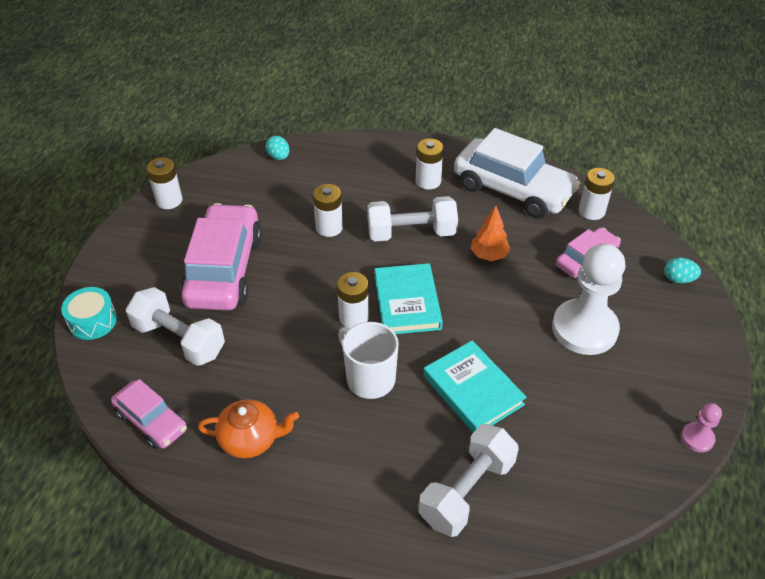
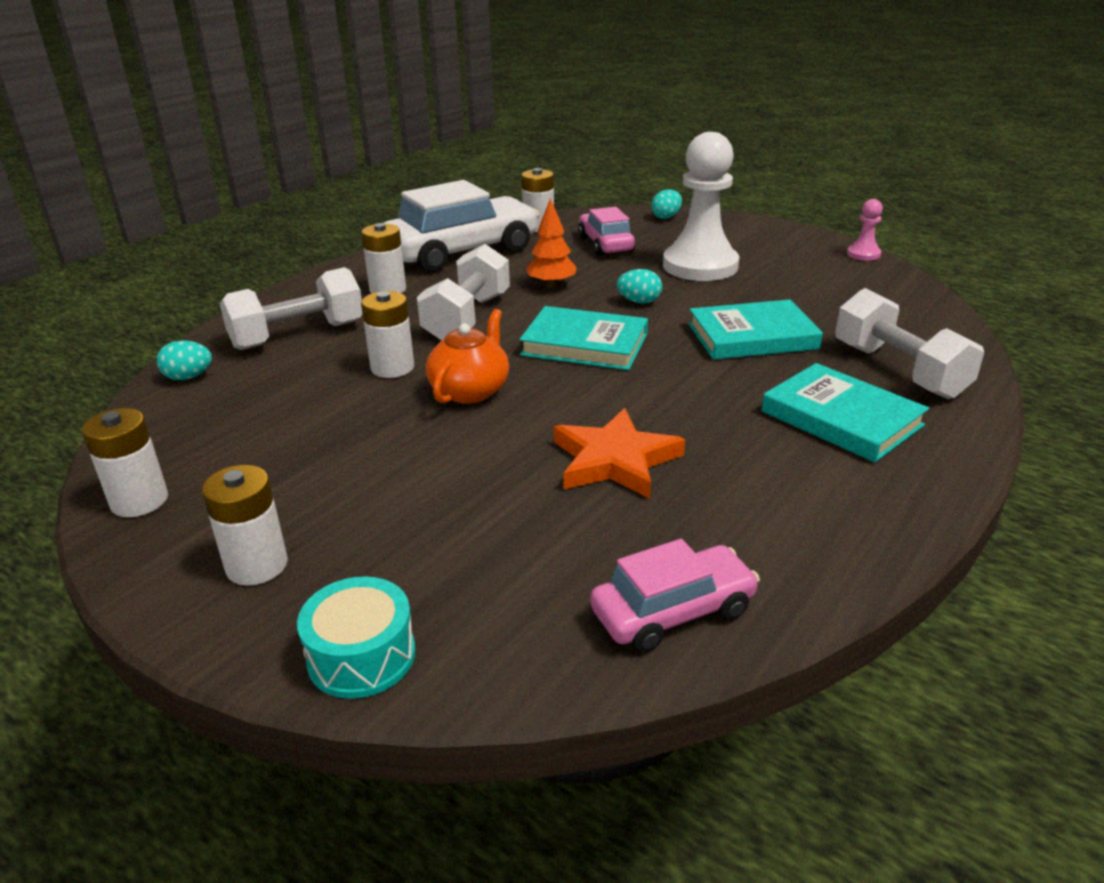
camera: 65 degrees left, 15 degrees down
(179, 339) = (502, 547): white dumbbell -> white dumbbell (298, 335)
(224, 269) = (382, 471): pink car -> none
(250, 439) = (759, 510): orange teapot -> orange teapot (470, 390)
(274, 360) = (615, 460): none -> orange star
(354, 317) = (581, 384): white battery -> white battery (257, 565)
(369, 378) = (696, 394): white mug -> none
(375, 464) = (841, 418): none -> turquoise book
(491, 311) = (639, 302): none -> turquoise egg

